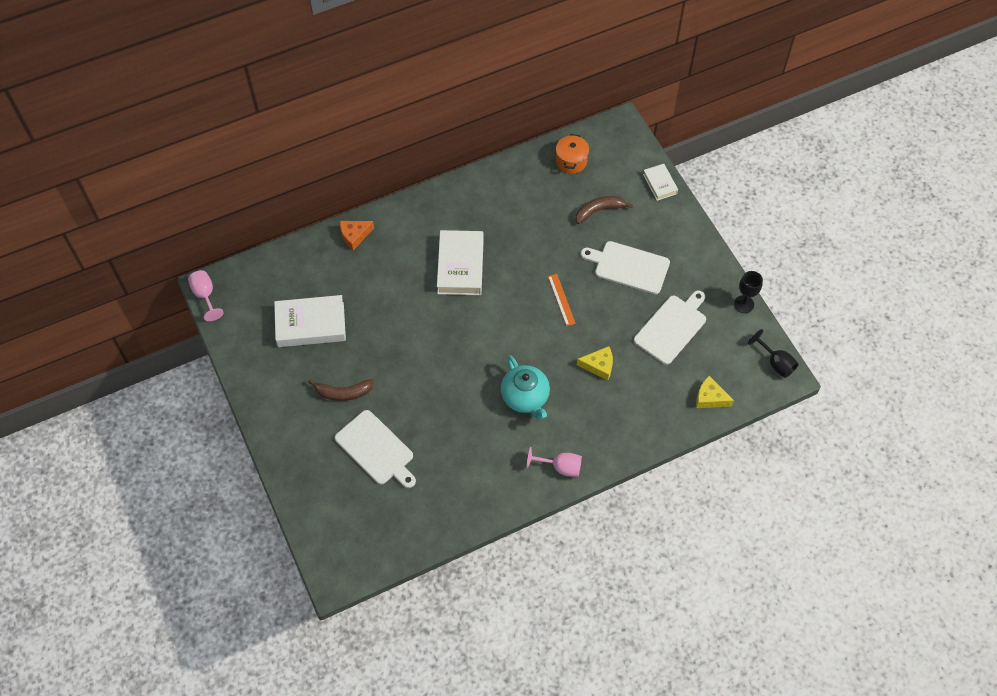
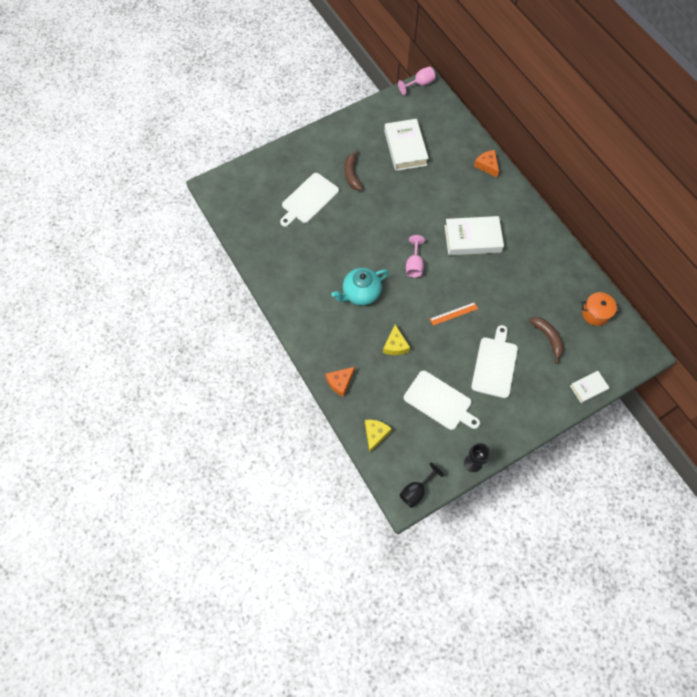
camera: 85 degrees right, 5 degrees up
(560, 467) = (303, 322): pink goblet -> pink goblet (414, 265)
(644, 430) = (340, 382): none -> orange cheese

